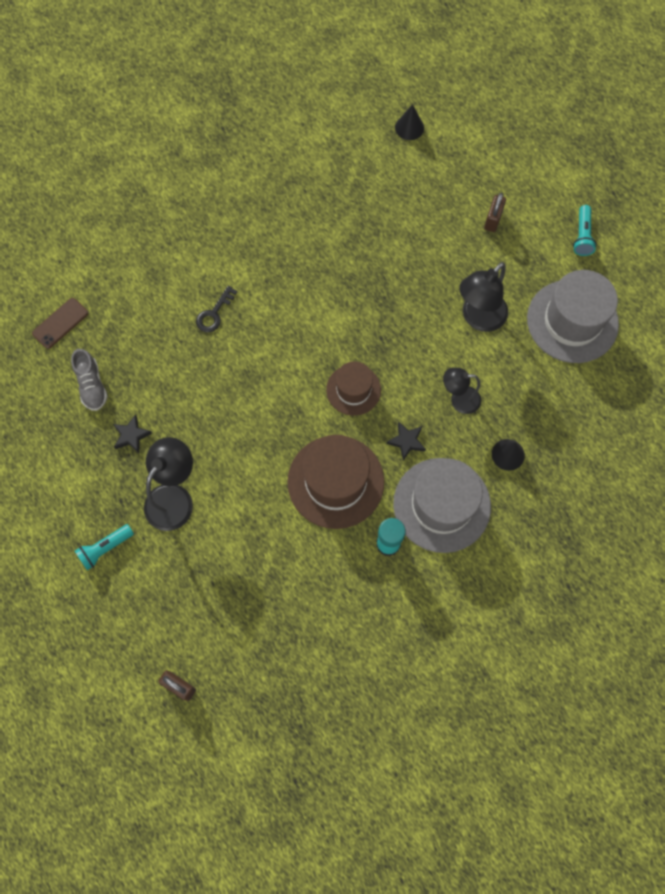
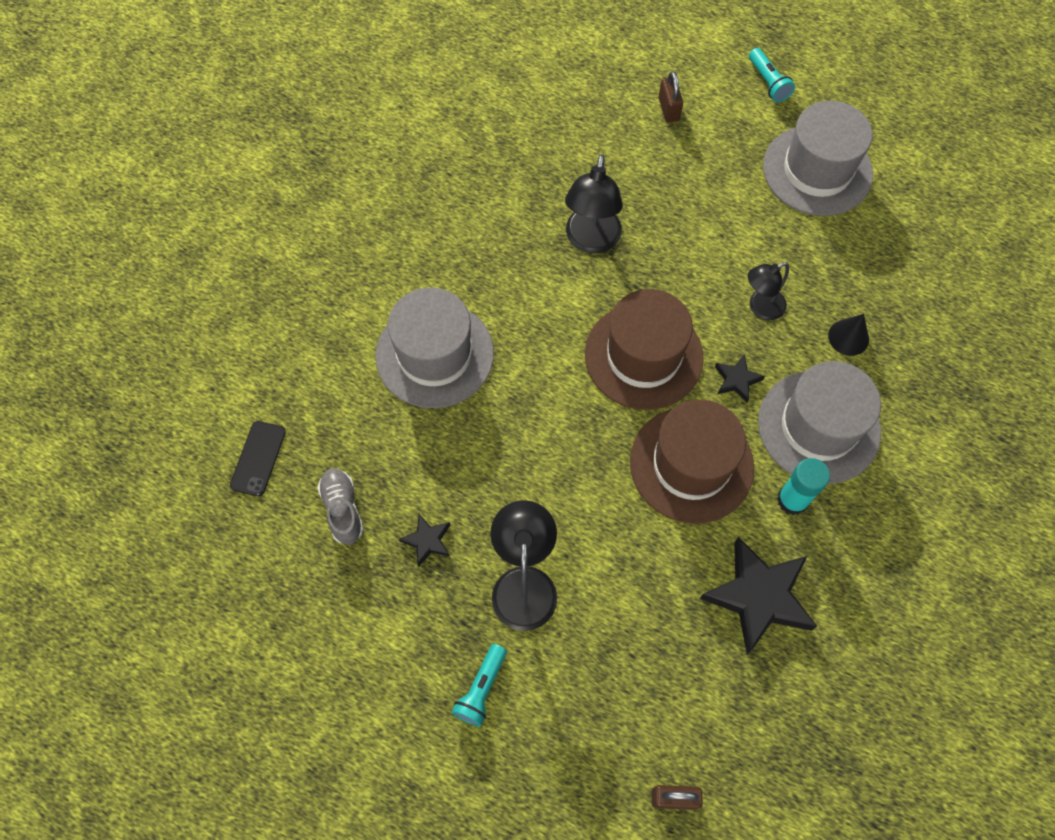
camera: 30 degrees left, 5 degrees down
(60, 323) = (258, 458): brown phone -> black phone
(92, 385) = (343, 509): grey shoe -> grey shoe turned 150 degrees counterclockwise
(214, 313) = (434, 354): black key -> grey hat
(320, 594) = (758, 596): none -> black star
(353, 390) = (643, 356): brown hat -> brown hat, size x1.71
(409, 127) = (518, 58): black cone -> none
(478, 318) = (722, 215): black lamp -> black lamp (591, 241)

